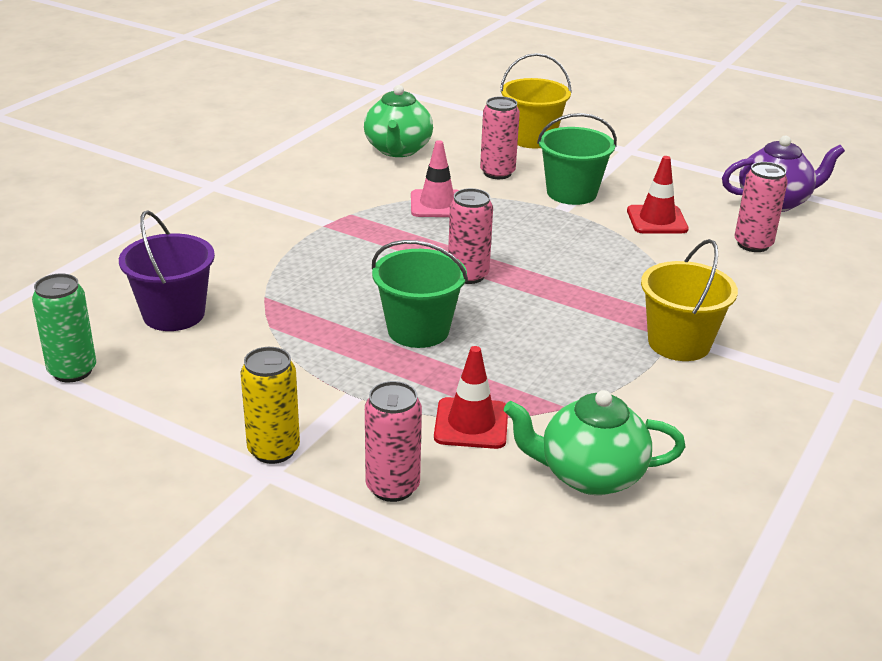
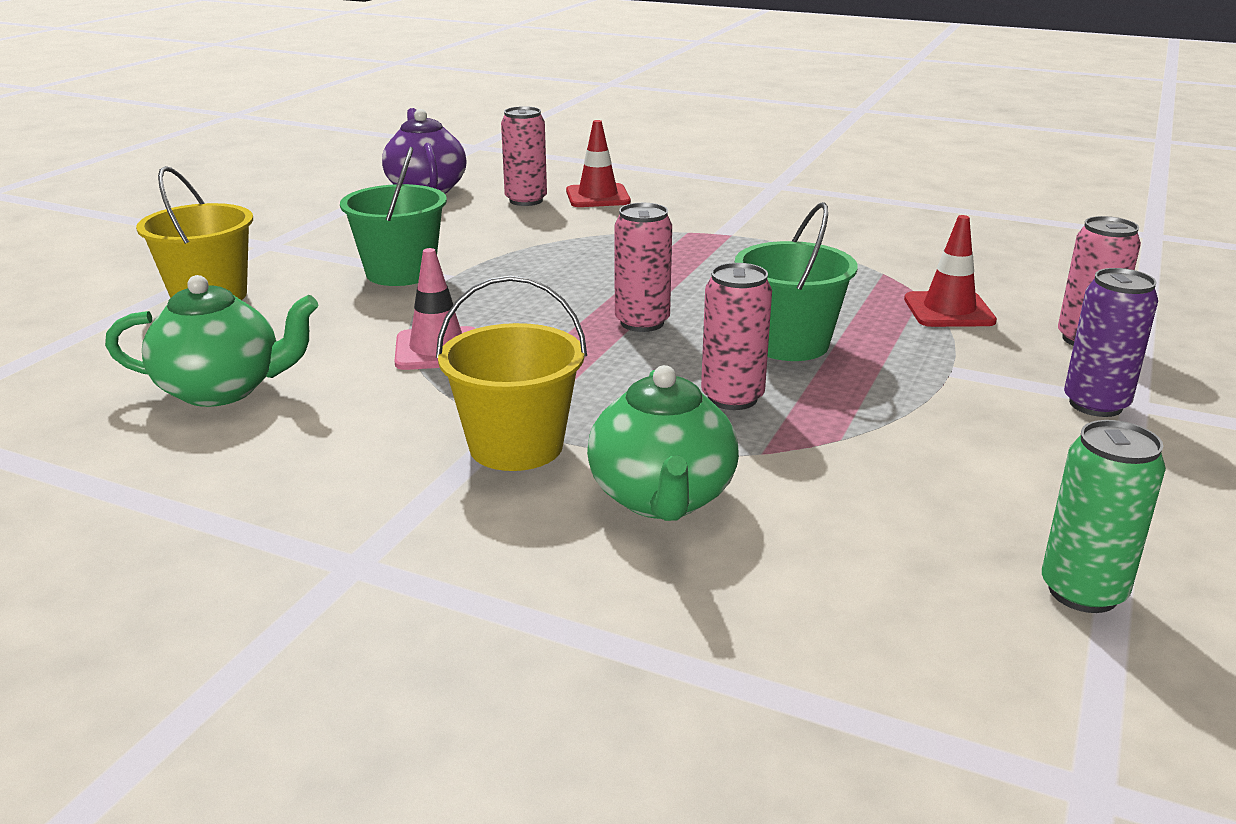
camera: 95 degrees left, 5 degrees down
(174, 314) = (858, 524): purple bucket -> none
(273, 450) = (1095, 404): yellow can -> purple can
(497, 173) = (331, 315): pink can -> pink can (732, 398)
(589, 475) = (979, 265): green teapot -> green teapot (662, 498)
(657, 220) = (474, 234): red traffic cone -> red traffic cone (598, 196)
(679, 343) = (738, 232): yellow bucket -> yellow bucket (516, 446)

